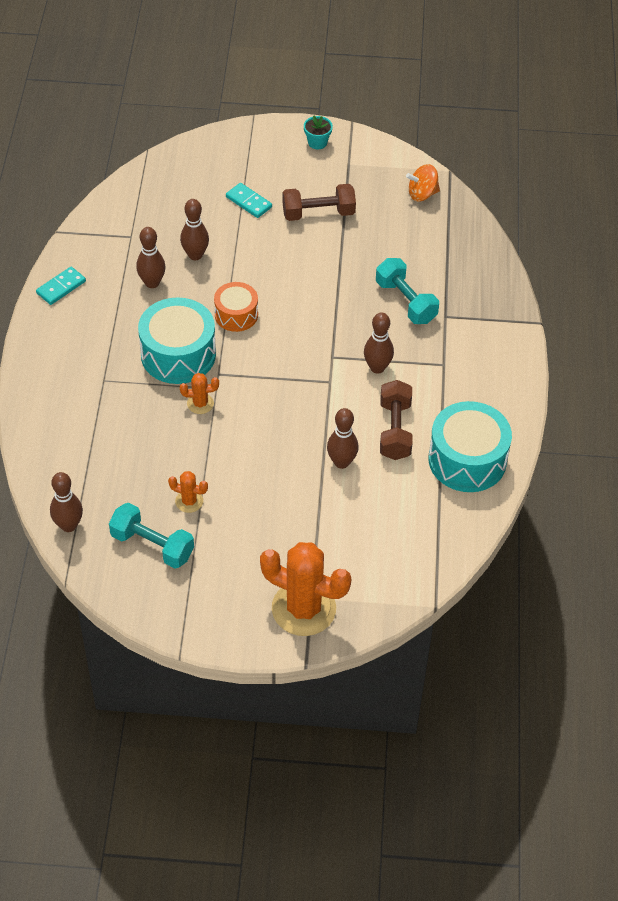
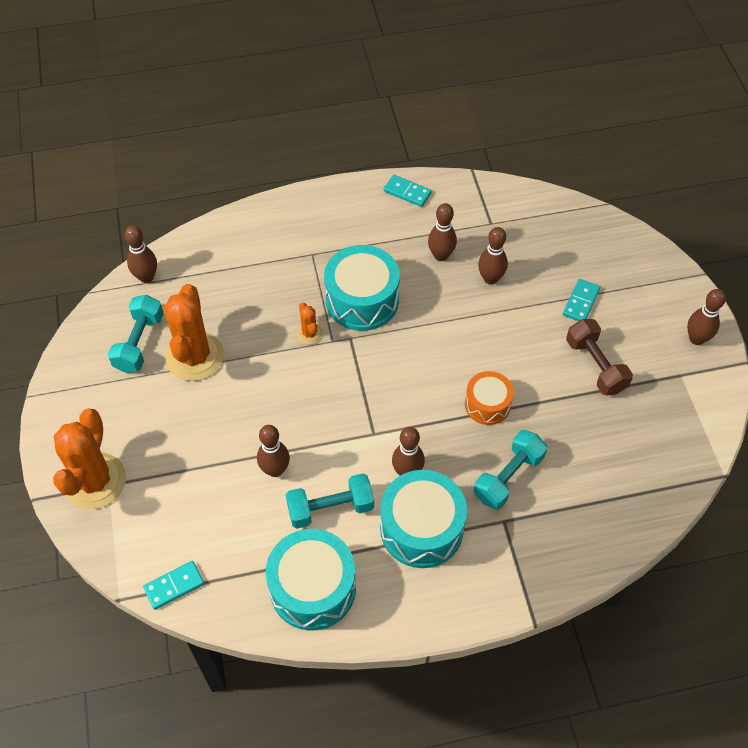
camera: 75 degrees right, 5 degrees up
(189, 501) = (194, 356): orange cactus -> orange cactus, size x2.20
(236, 315) = (428, 332): orange drum -> orange drum (487, 404)
(317, 142) = (696, 339): turquoise flower pot -> brown bowling pin
(395, 430) = (330, 508): brown dumbbell -> turquoise dumbbell
(422, 194) = (673, 456): orange spinning top -> none
(434, 372) = (421, 528): none -> turquoise drum
(435, 561) = (174, 586): none -> turquoise domino

